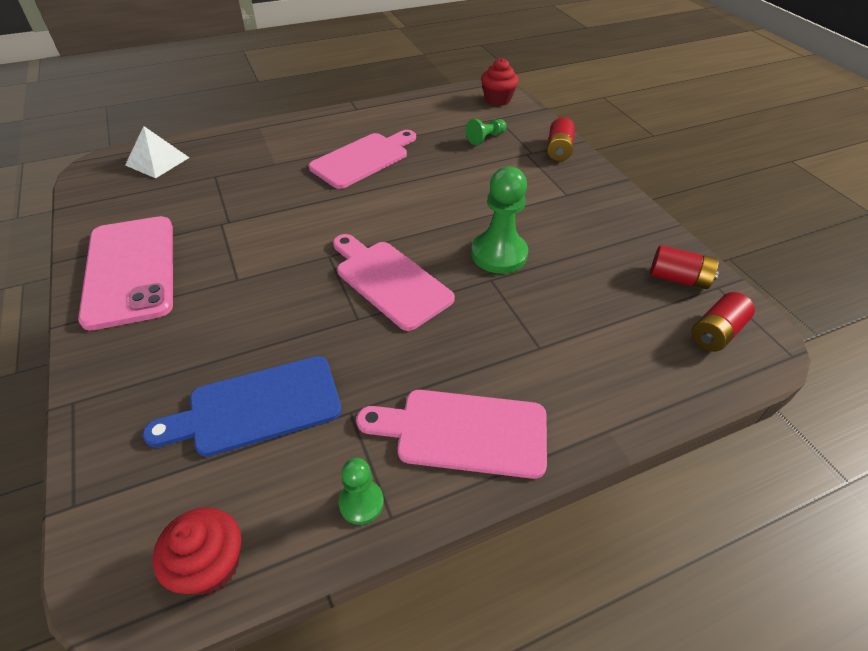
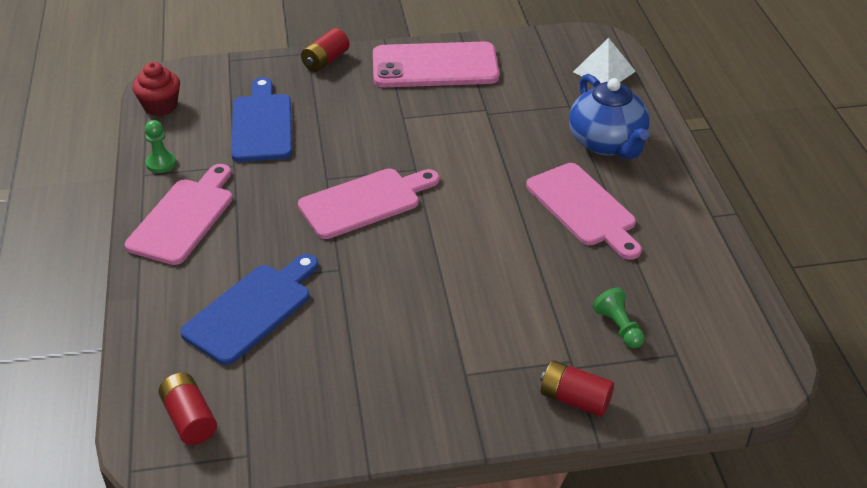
camera: 105 degrees right, 5 degrees down
(273, 153) = (607, 143): none -> blue teapot
(497, 99) = (738, 368): red cupcake -> none
(499, 254) = (374, 283): green pawn -> none
(572, 326) = (252, 310): none -> blue cutting board
(678, 278) = (276, 423): red battery -> red battery (325, 61)

